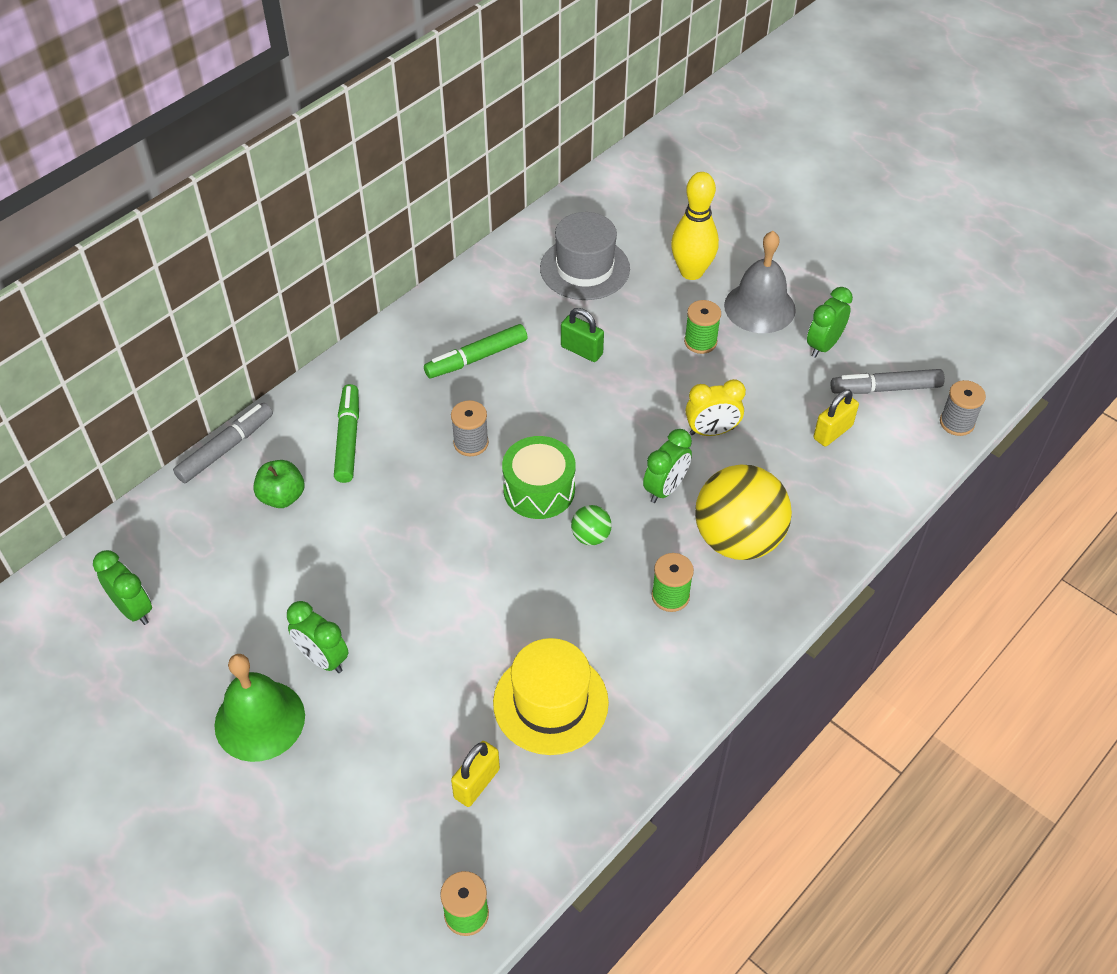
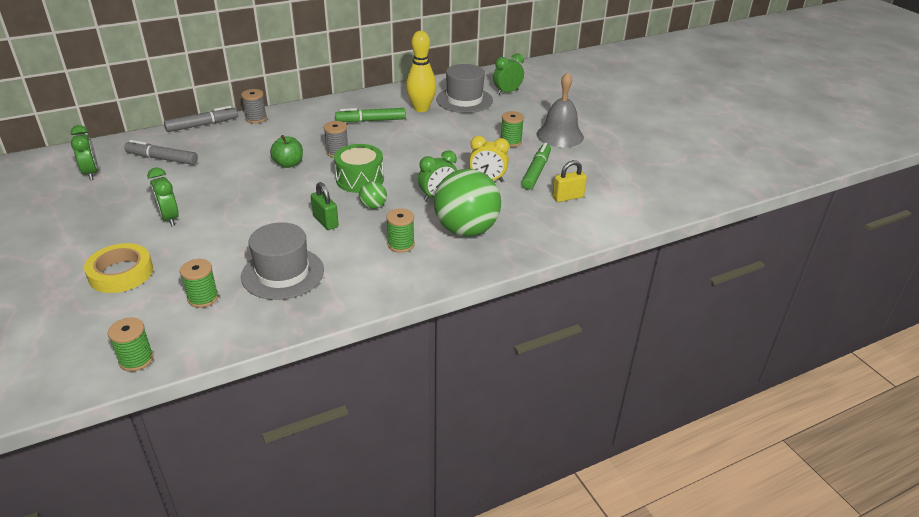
camera: 20 degrees right, 15 degrees down
(259, 720) = (108, 235): green bell -> none
(282, 497) = (213, 149): green apple -> green apple (288, 164)
(333, 782) = (121, 273): none -> yellow tape
(348, 439) = (270, 135): green marker -> green marker (536, 171)
(476, 783) = (203, 298): yellow padlock -> green spool
(550, 702) = (283, 273): yellow hat -> grey hat
(581, 350) = (435, 130): green padlock -> green padlock (325, 221)
(691, 272) = (528, 113): yellow bowling pin -> yellow bowling pin (421, 108)
(737, 539) = (466, 230): yellow ball -> green ball
(823, 345) = (589, 159): green clock -> green clock (507, 92)
(885, 388) = (618, 186): grey marker -> grey marker (162, 159)
(956, 423) = (658, 212): grey spool -> grey spool (256, 118)

